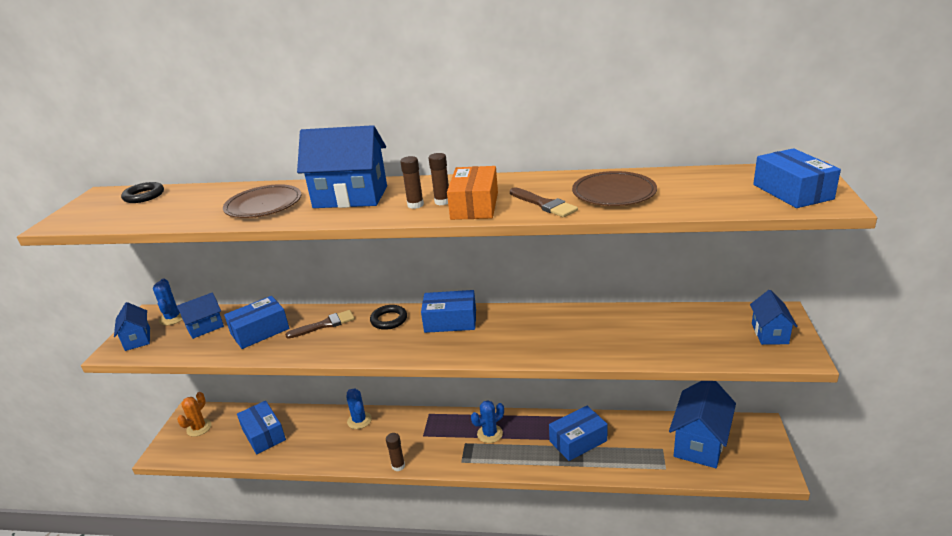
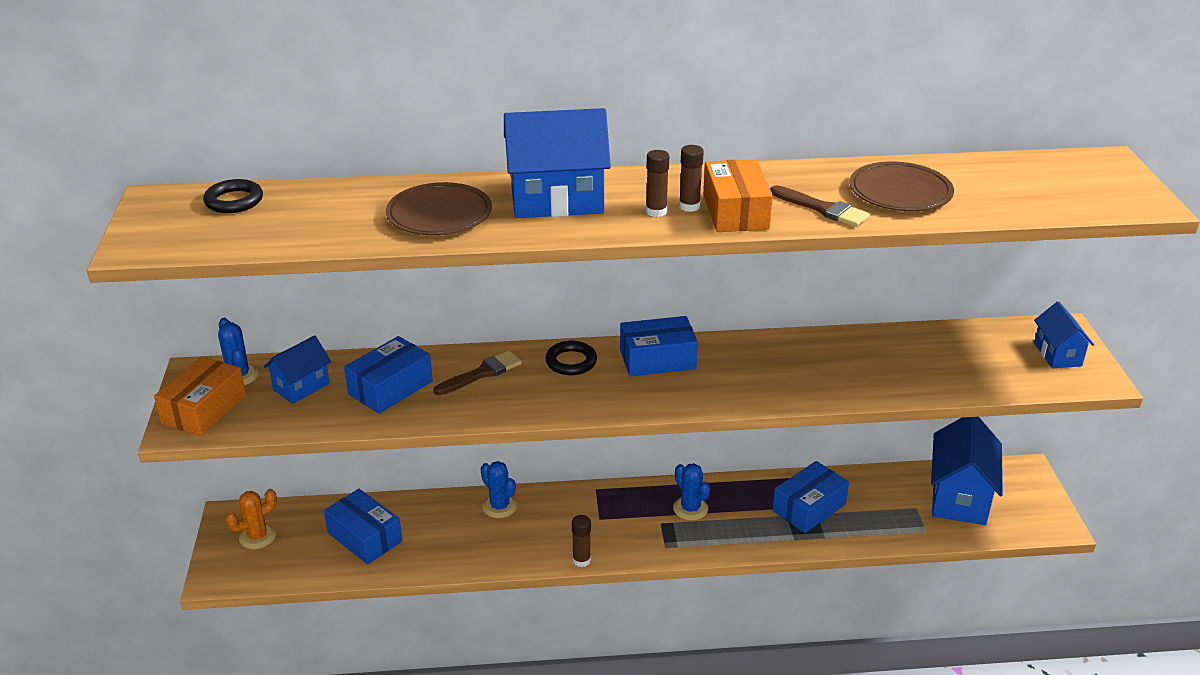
camera: 15 degrees left, 5 degrees up
(138, 339) = (204, 409): blue house -> orange box
(199, 428) = (257, 536): orange cactus -> orange cactus turned 45 degrees clockwise
(490, 434) = (690, 508): blue cactus -> blue cactus turned 75 degrees counterclockwise
(792, 192) = (1103, 189): blue box -> none

